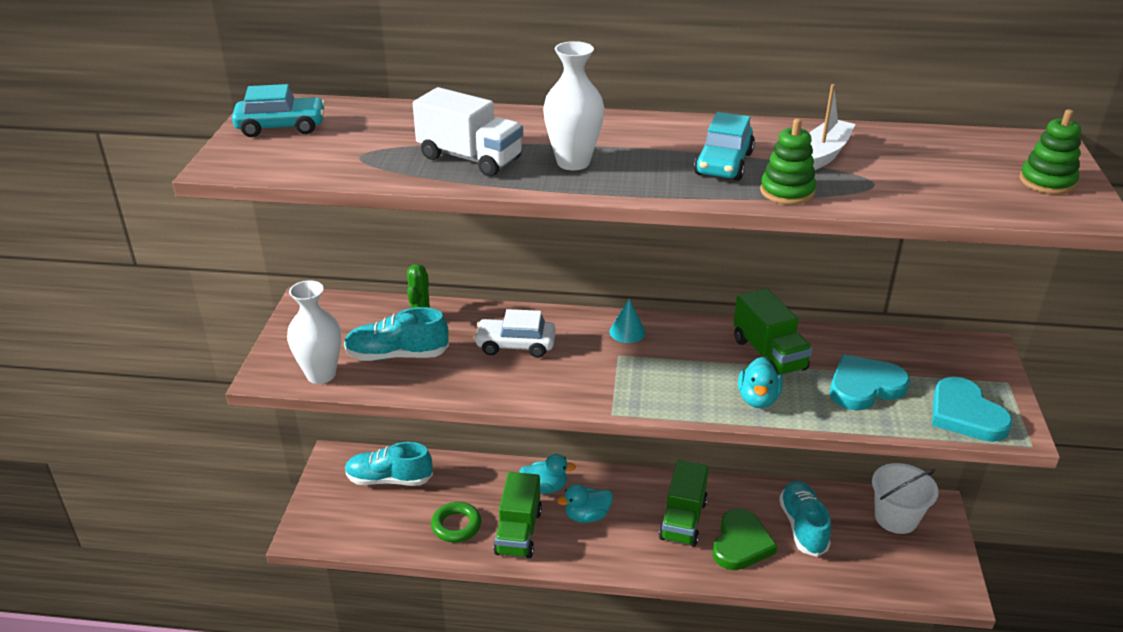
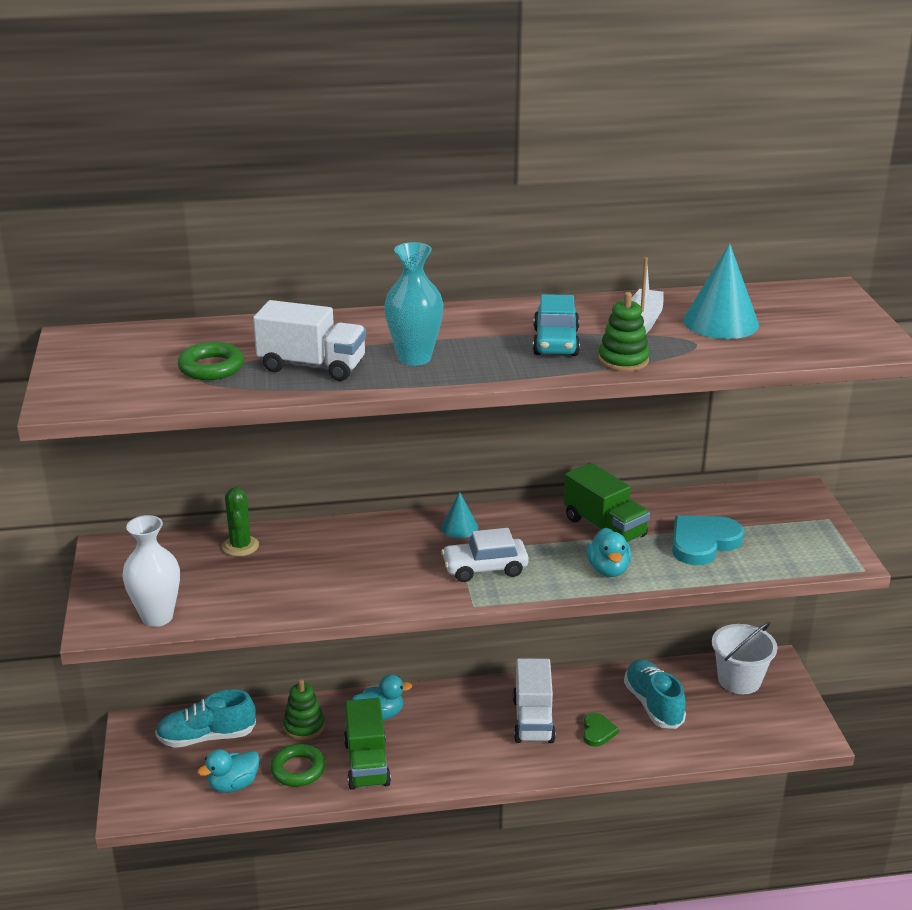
camera: 15 degrees left, 5 degrees down
(281, 127) = (99, 359): turquoise car -> none
(376, 147) = (211, 367): none -> green ring
(397, 355) = (230, 585): turquoise shoe -> none
(515, 345) = (351, 557): white car -> white car (485, 568)
(573, 162) = (414, 358): white vase -> turquoise vase
(587, 516) = (433, 734): turquoise duck -> turquoise duck (233, 785)
(683, 520) = (533, 720): green truck -> white truck
(741, 543) = (597, 732): green heart -> green heart, size x0.56
(910, 163) = (721, 322): none -> turquoise cone
(965, 414) = (800, 553): turquoise heart -> none
(1047, 182) = (841, 324): green stacking toy -> green stacking toy (304, 726)

